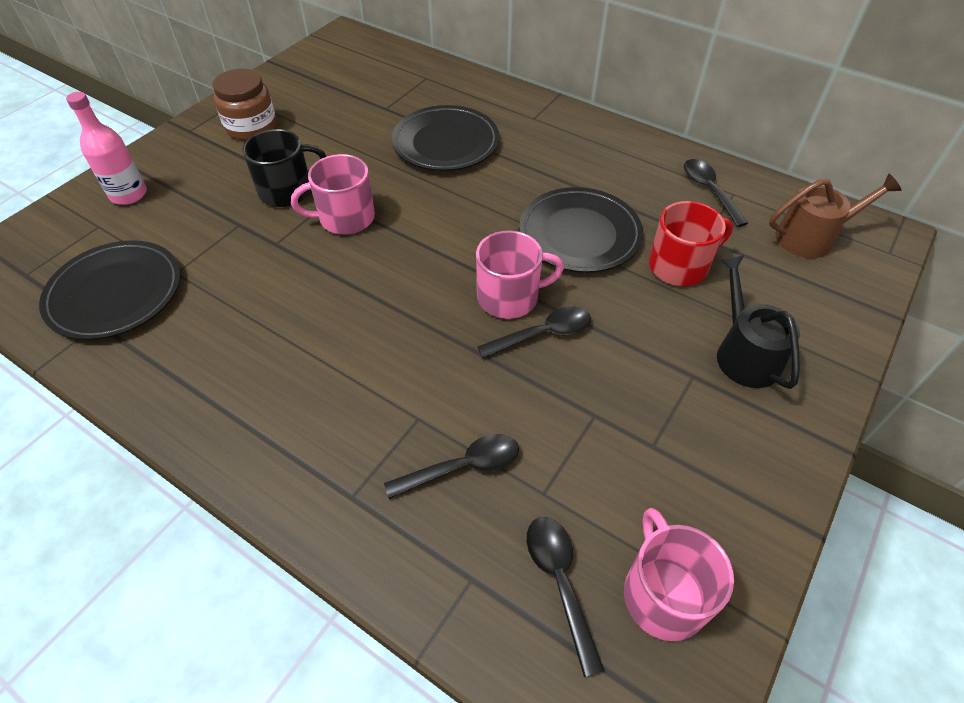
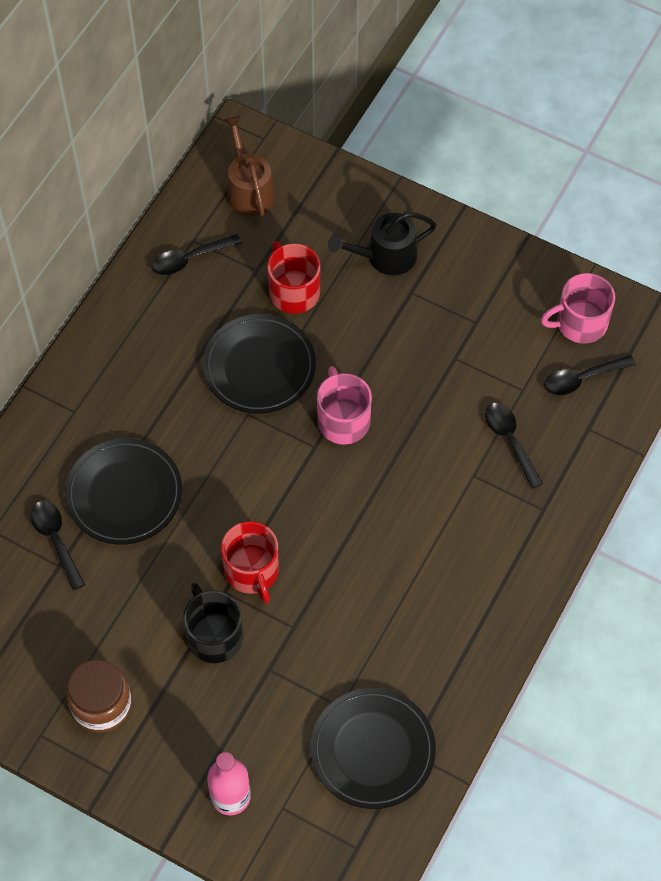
camera: 95 degrees left, 10 degrees up
(345, 218) = (252, 571): pink mug -> red mug
(543, 334) = (381, 394): black spoon -> black spoon (56, 540)

